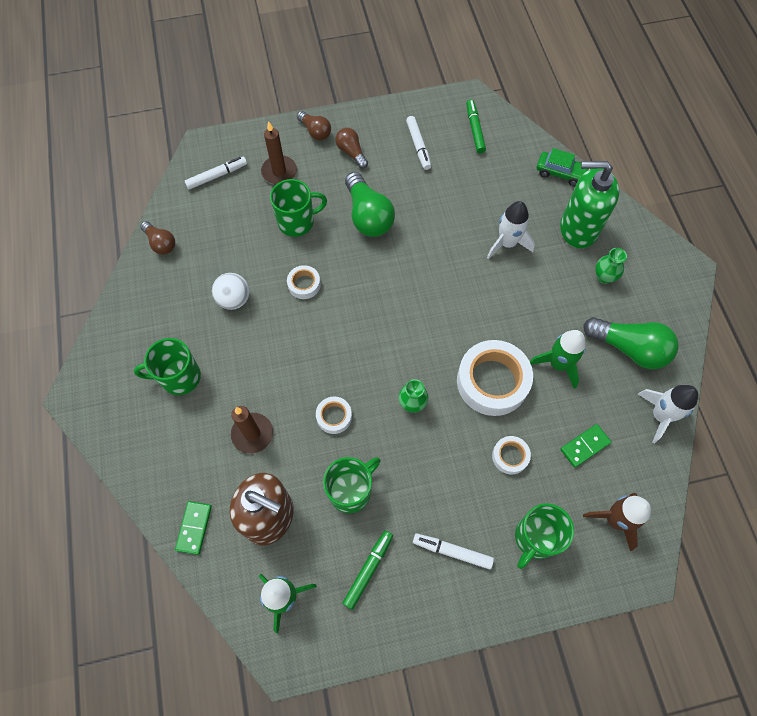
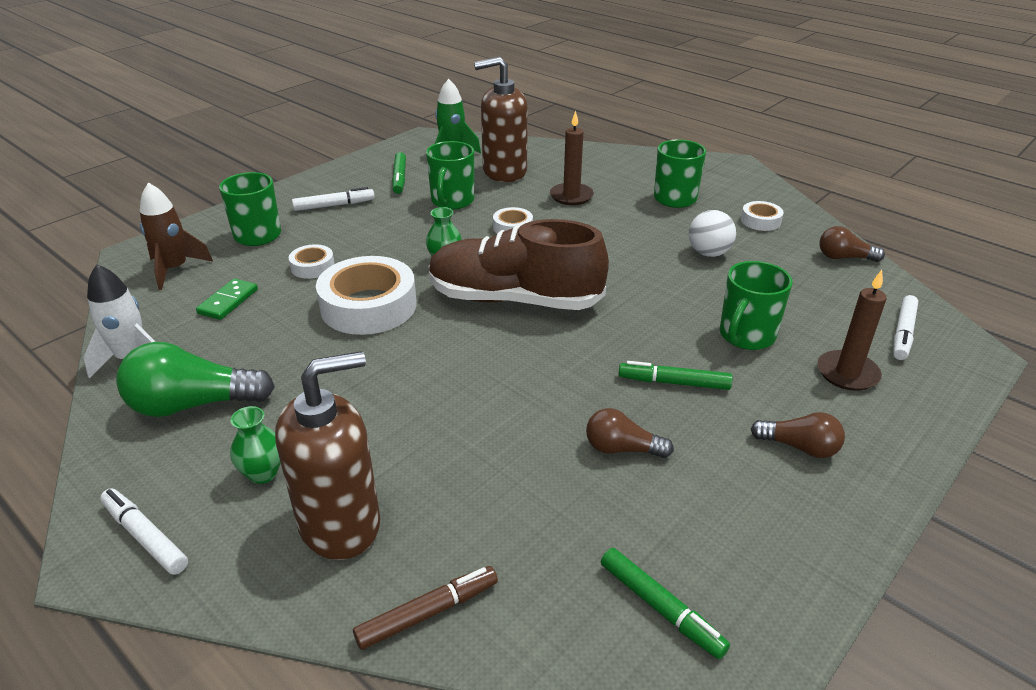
camera: 145 degrees right, 30 degrees down
(194, 528) = (554, 152): green domino -> none
(304, 284) = (658, 291): white tape -> white tape (760, 221)
(315, 131) = (888, 448): brown light bulb -> brown light bulb (622, 449)
(368, 216) = (673, 382): green light bulb -> green marker
(397, 331) = (514, 299): none -> brown shoe
(418, 146) = (720, 515): white marker -> white marker (145, 536)
(507, 243) = (449, 444): white rocket -> none
(558, 364) = (293, 350): green rocket -> none
(560, 173) = (428, 613): green car -> brown marker
(578, 229) = (340, 524): green soap dispenser -> brown soap dispenser

